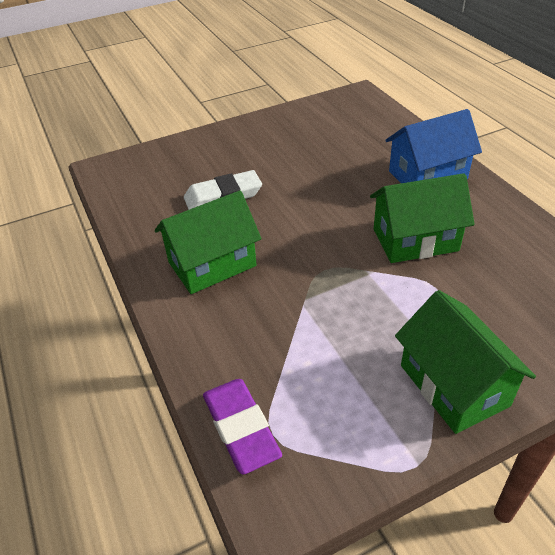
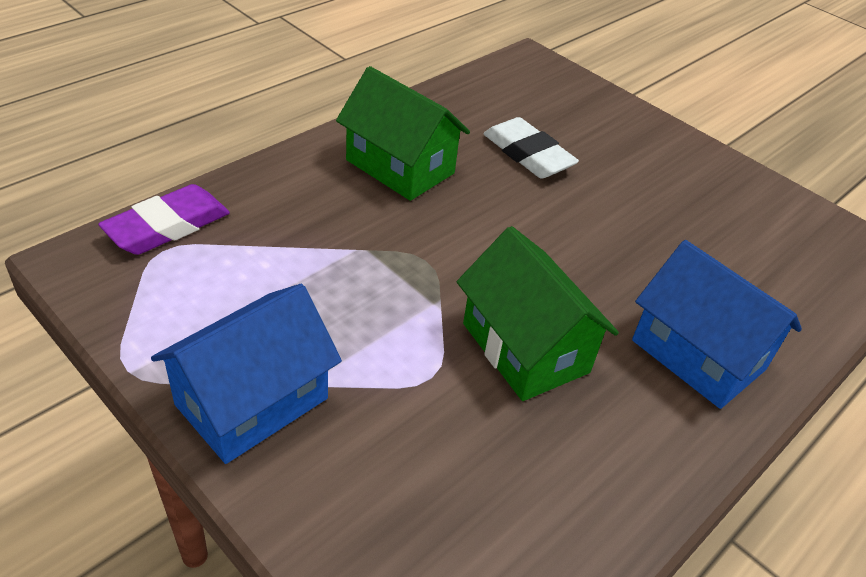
camera: 65 degrees right, 0 degrees up
(454, 385) = (252, 401): green house -> blue house

